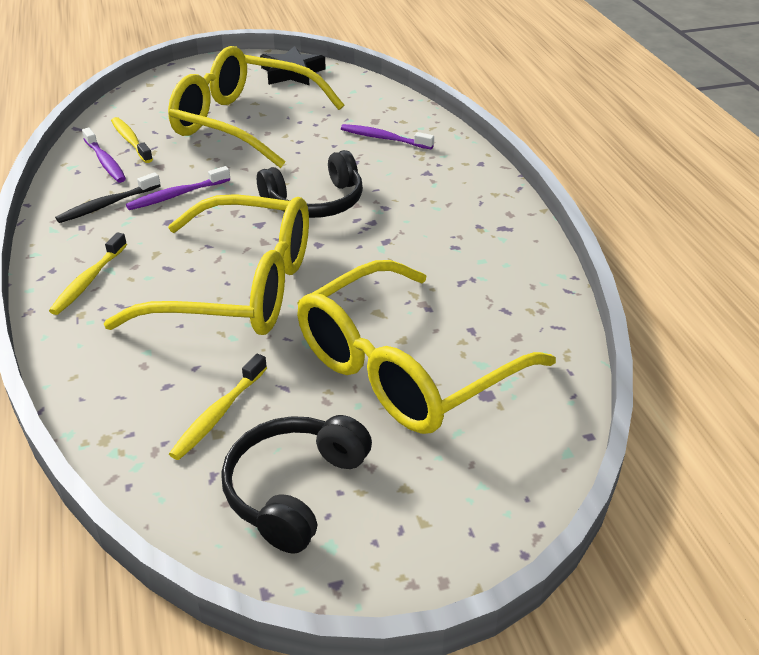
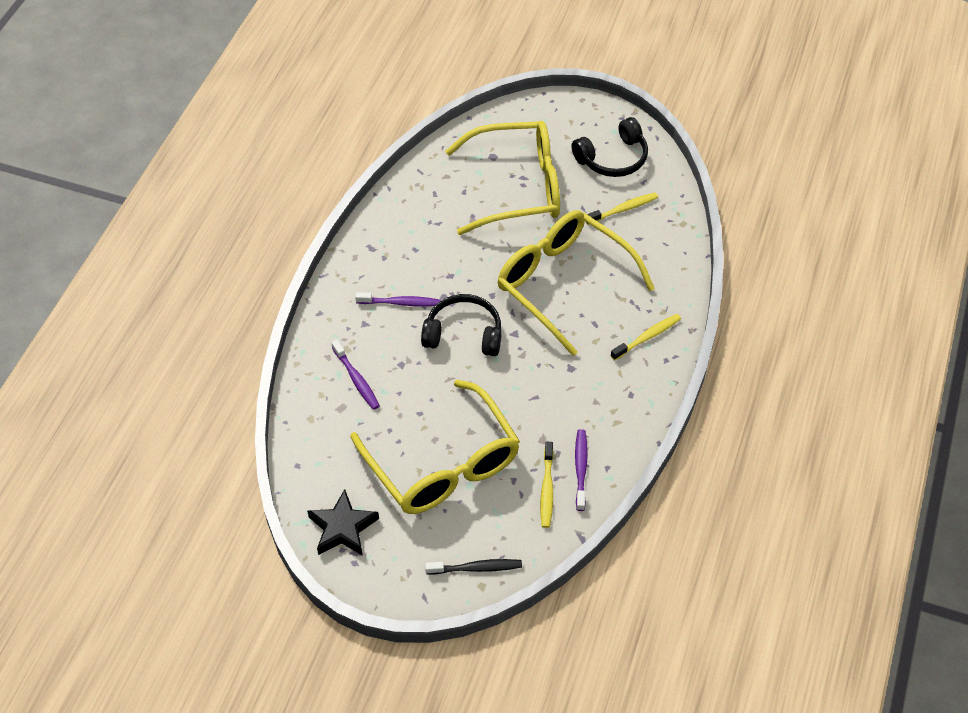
camera: 145 degrees left, 15 degrees up
(107, 205) = (603, 410): black toothbrush -> black toothbrush (476, 568)
(176, 195) = (550, 394): purple toothbrush -> purple toothbrush (401, 303)

